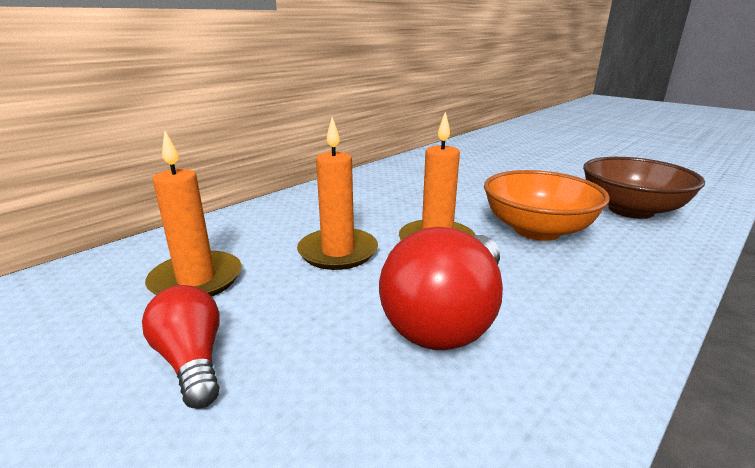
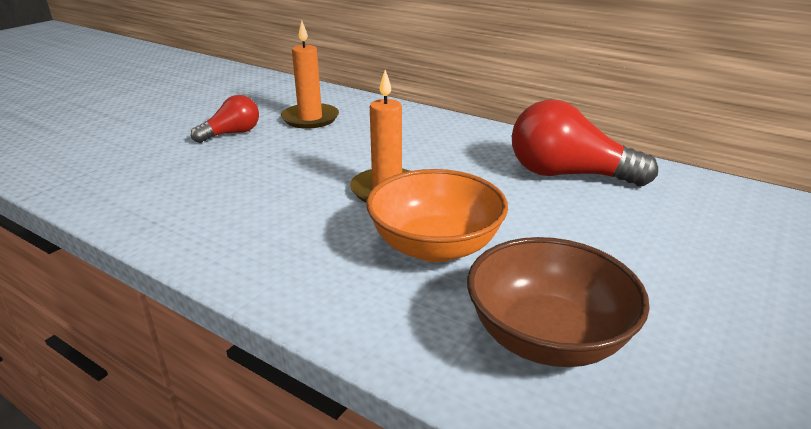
camera: 80 degrees right, 5 degrees up
(338, 252) = (357, 153): orange candle -> none
(448, 316) = (266, 198): red light bulb -> red light bulb (568, 175)

